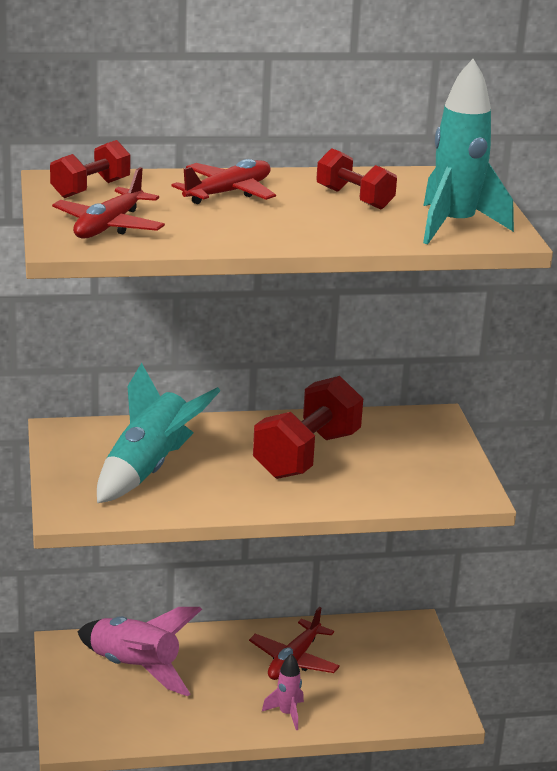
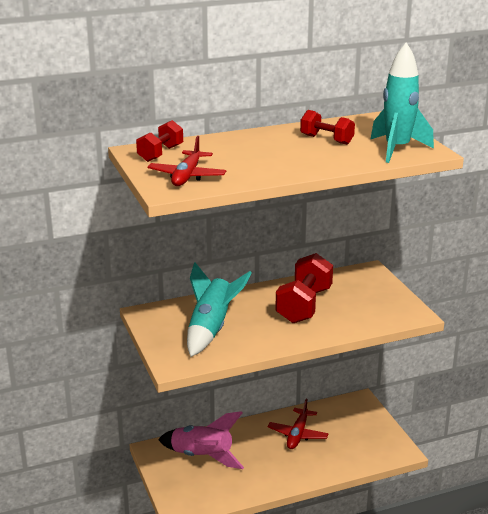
camera: 10 degrees left, 0 degrees up
(228, 193) = (247, 145): red plane -> none
(287, 714) = (306, 469): pink rocket -> none

